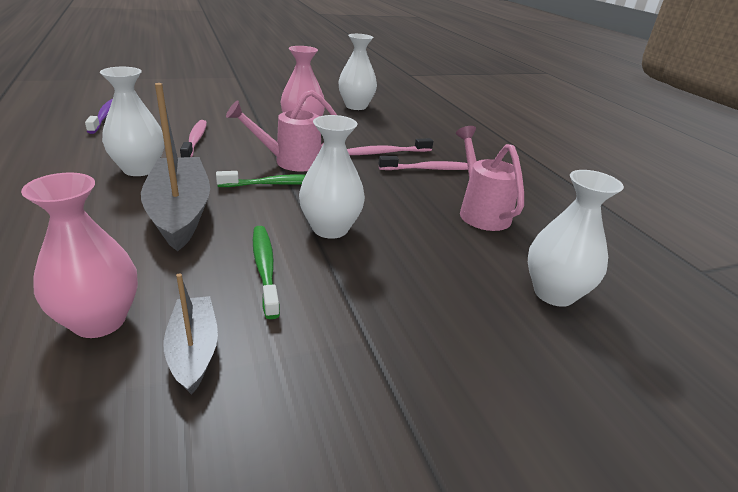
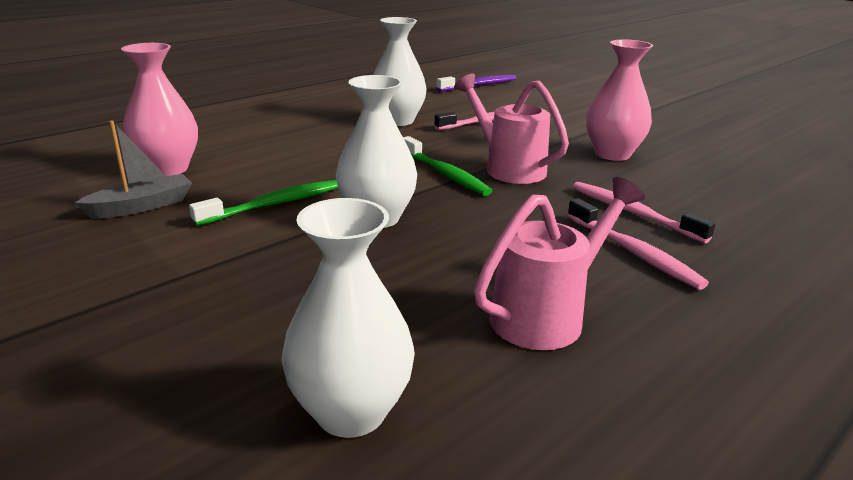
camera: 70 degrees right, 5 degrees down
(180, 212) = (339, 152): grey boat -> none
(356, 106) = (759, 166): white vase -> none

